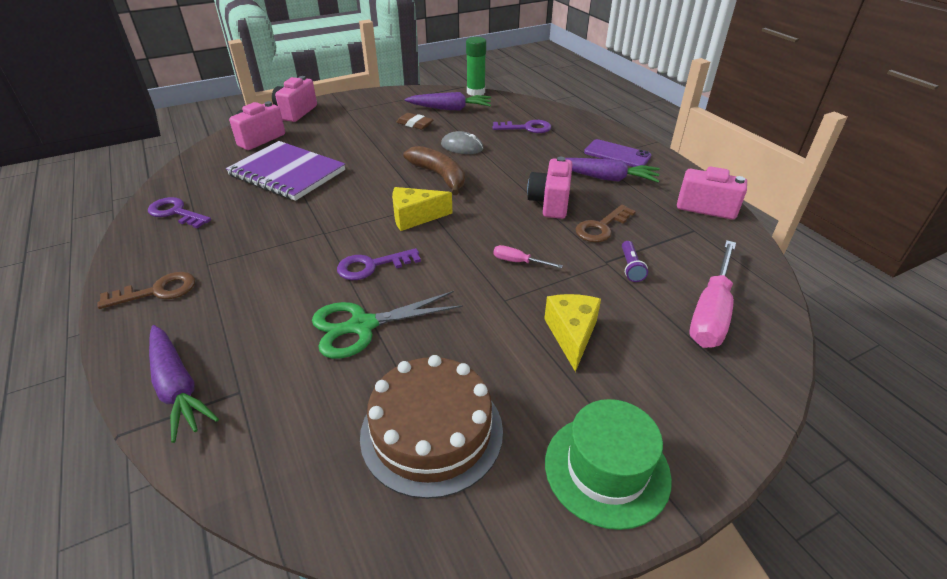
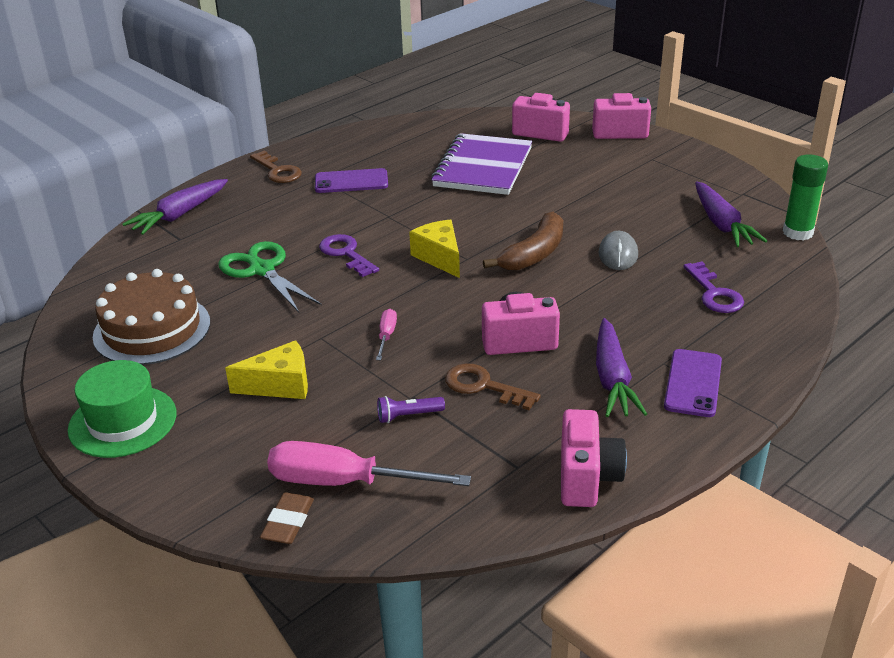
camera: 75 degrees right, 5 degrees down
(176, 213) = (385, 140): purple key -> none
(237, 244) = (351, 182): none -> purple phone
(415, 124) = (653, 210): brown eraser -> brown eraser (288, 522)

